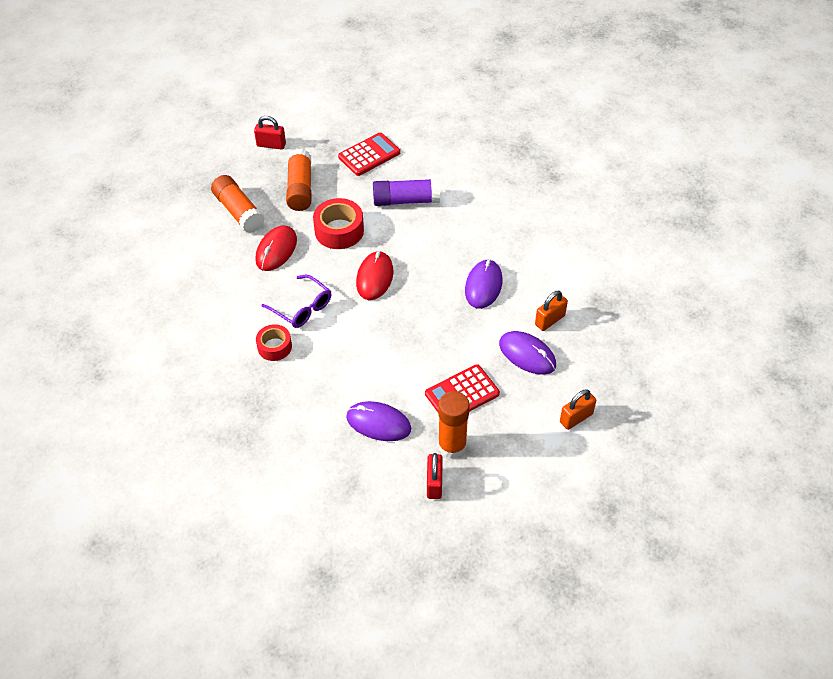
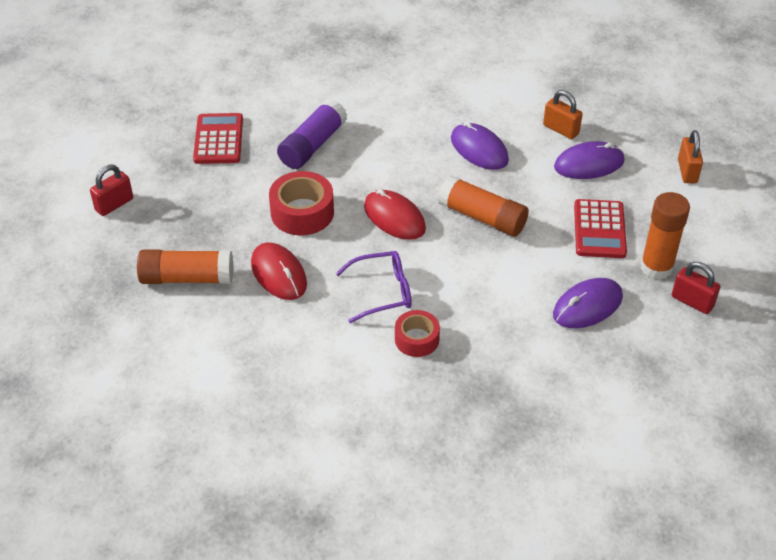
camera: 55 degrees left, 5 degrees down
(300, 188) = (207, 213): orange glue stick -> orange glue stick (482, 217)
(549, 320) = (561, 129): orange padlock -> orange padlock turned 45 degrees counterclockwise

